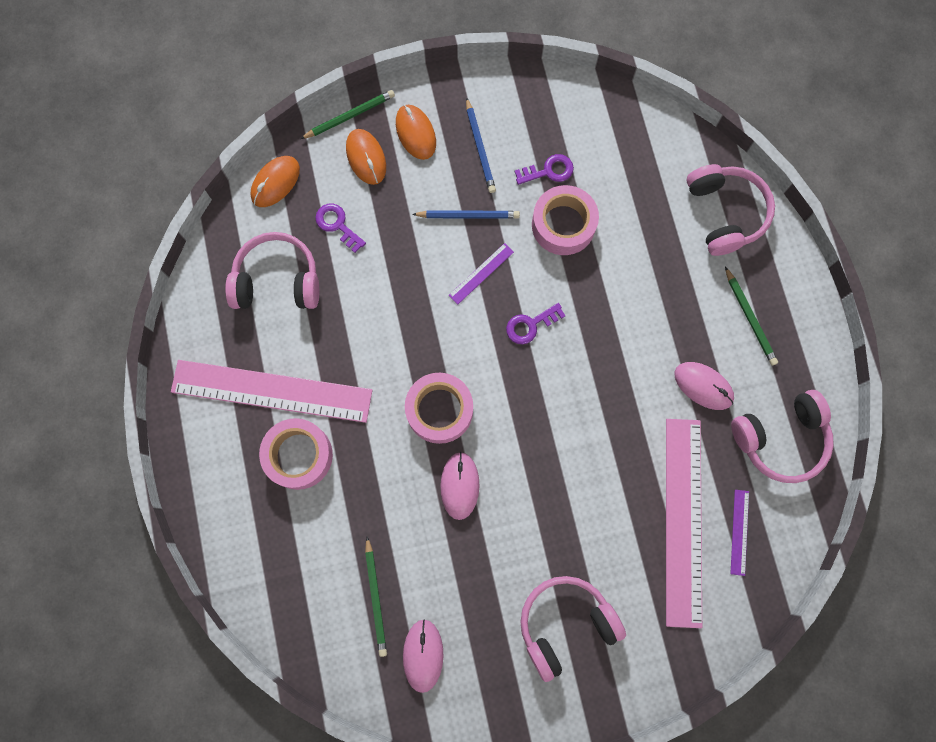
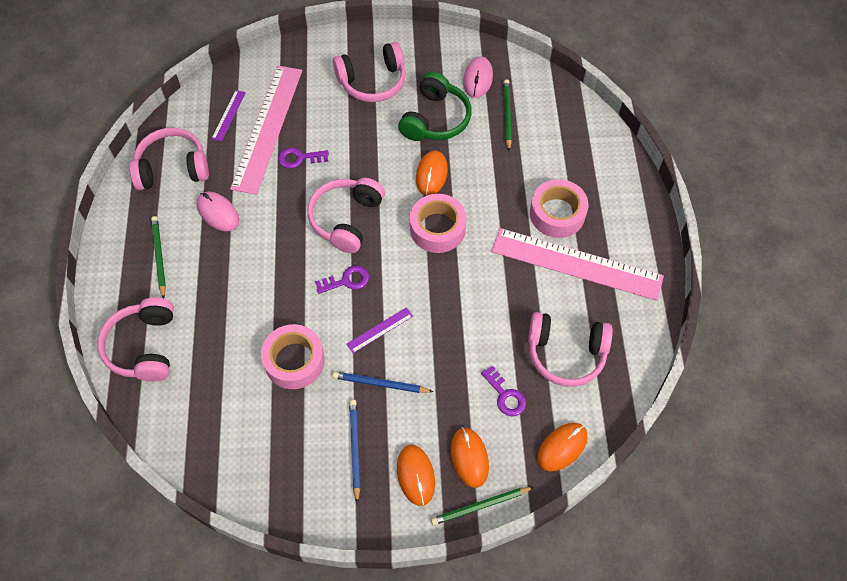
camera: 170 degrees left, 15 degrees down
(459, 486) = (431, 174): pink mouse -> orange mouse
(469, 574) = (435, 119): none -> green headphones
(549, 171) = (293, 414): purple key -> purple key (299, 158)
(550, 404) = (346, 219): none -> pink headphones

